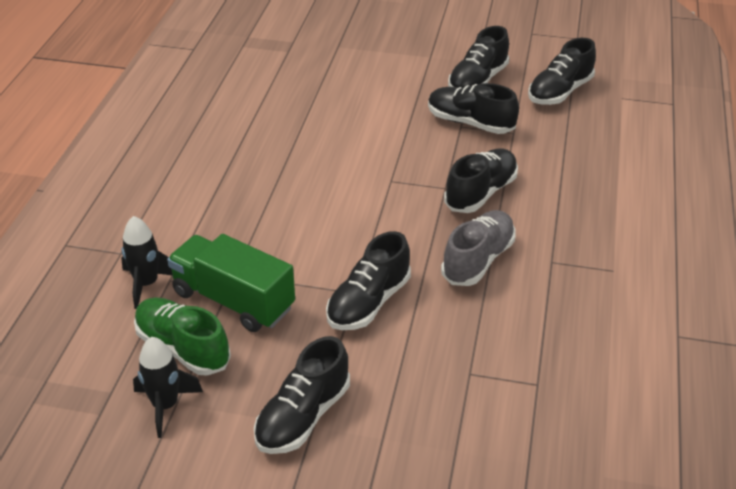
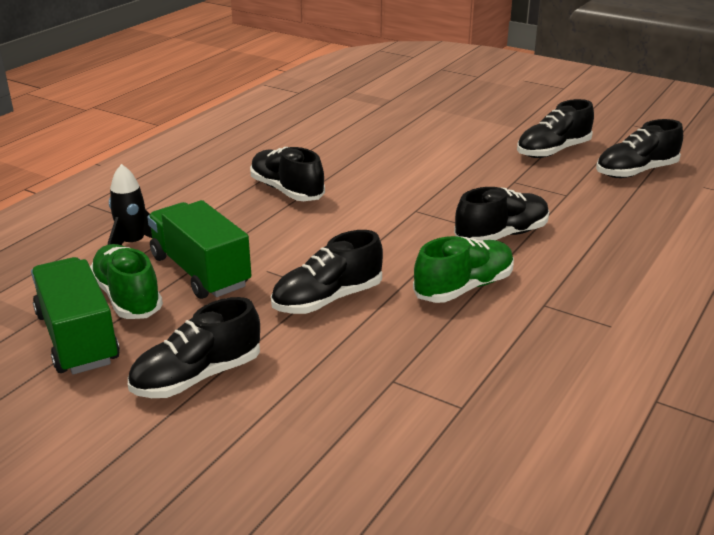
camera: 20 degrees right, 10 degrees down
(165, 406) = (77, 338): black rocket -> green truck
(470, 123) = (525, 180): black shoe -> black shoe (287, 191)
(478, 260) = (464, 288): grey shoe -> green shoe

